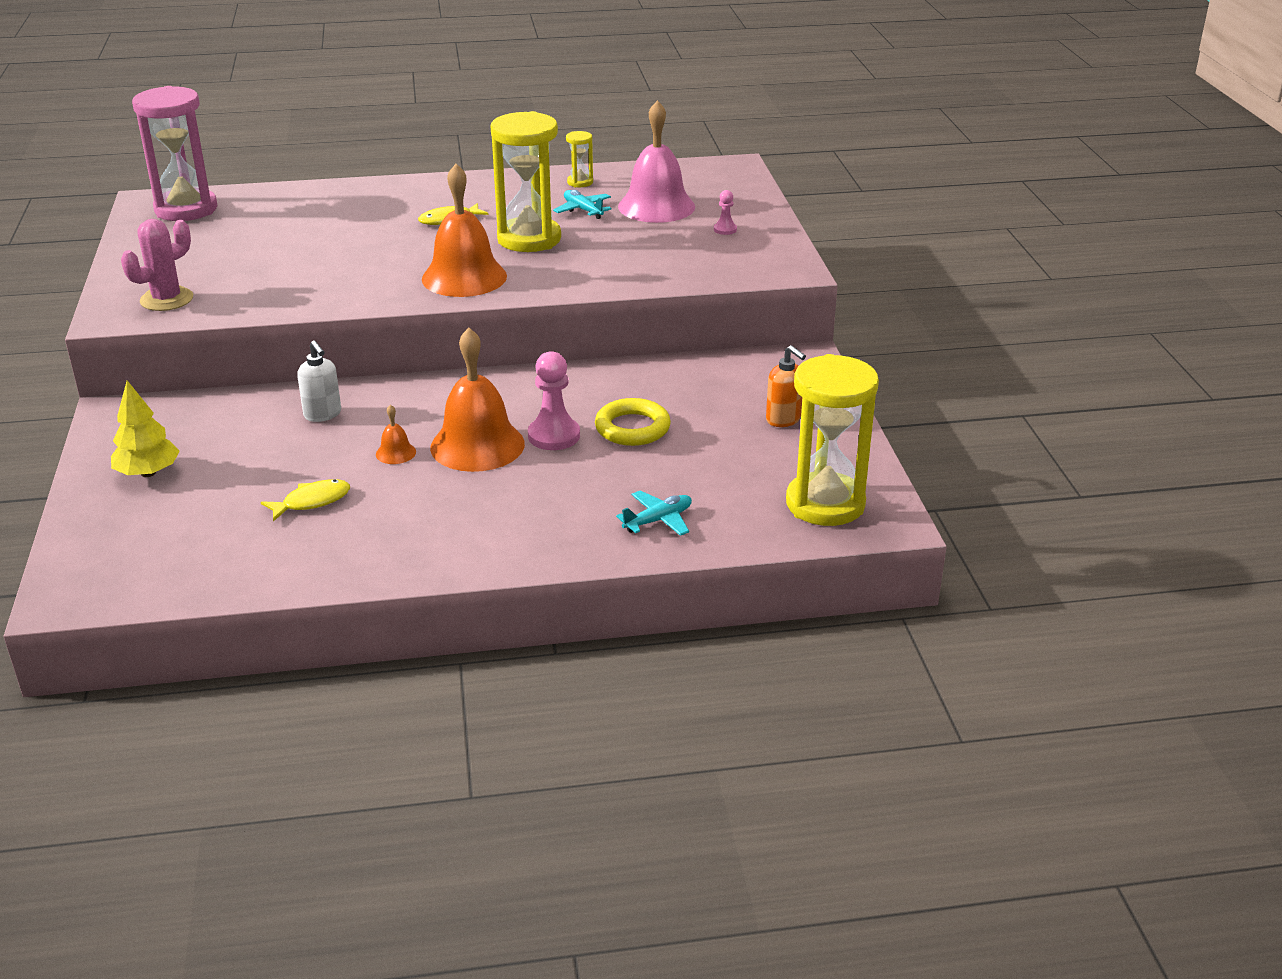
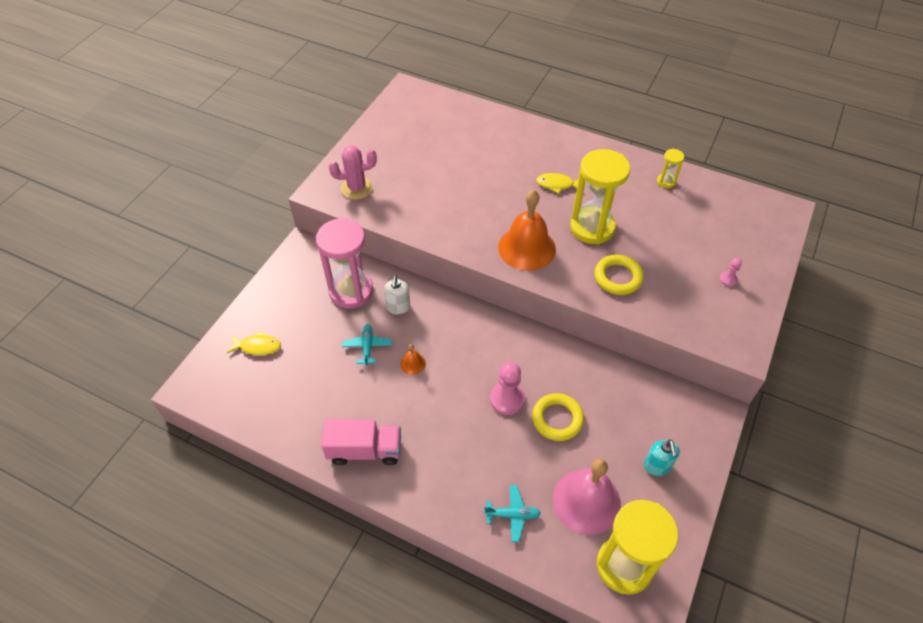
camera: 35 degrees right, 20 degrees up
(148, 473) = (286, 309): yellow tree -> none
(186, 209) = (420, 106): pink hourglass -> pink hourglass (351, 291)
(312, 502) = (345, 381): yellow fish -> yellow fish (258, 346)
(407, 547) = (365, 450): none -> pink truck
(477, 445) = (459, 382): orange bell -> none
(583, 210) = (647, 213): turquoise plane -> turquoise plane (367, 347)
(600, 265) = (618, 277): none -> yellow ring
(656, 206) = (699, 231): pink bell -> pink bell (586, 501)
(783, 419) = (657, 466): orange soap dispenser -> turquoise soap dispenser

